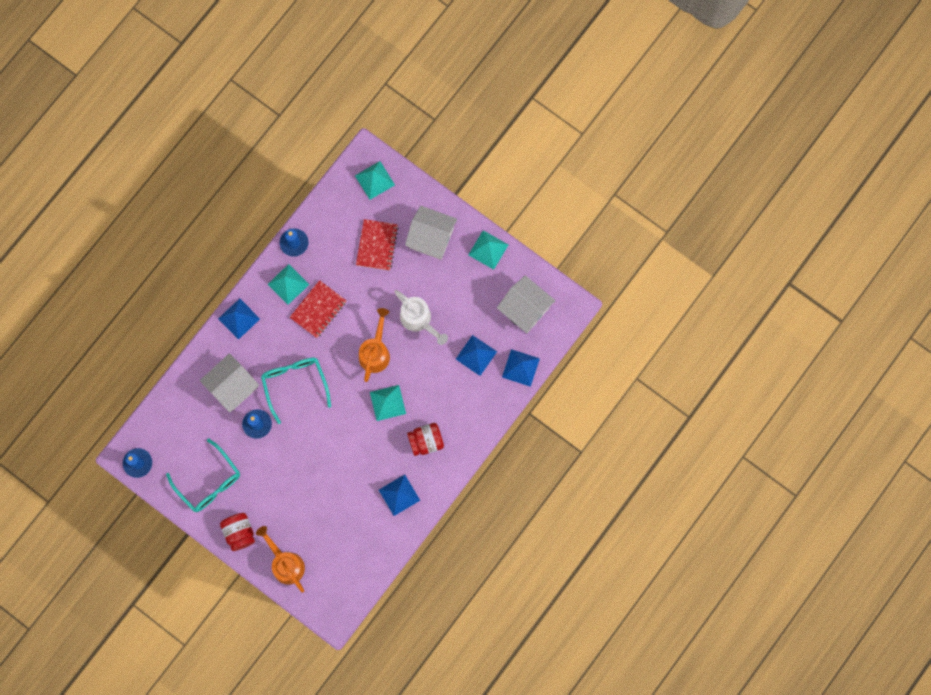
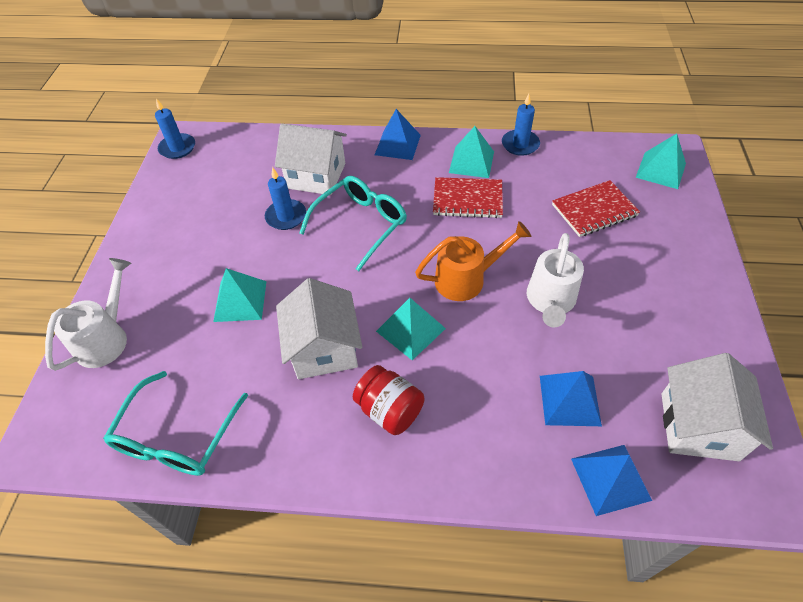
camera: 60 degrees right, 25 degrees down
(209, 482) = (186, 211): turquoise glasses -> turquoise glasses (177, 437)
(239, 532) = (132, 269): red jar -> none
(285, 563) = (106, 337): orange watering can -> white watering can
(399, 495) = (283, 422): blue pyramid -> none
(431, 238) = (662, 255): white house -> white house (324, 348)
(488, 250) = (721, 325): turquoise pyramid -> turquoise pyramid (240, 301)

